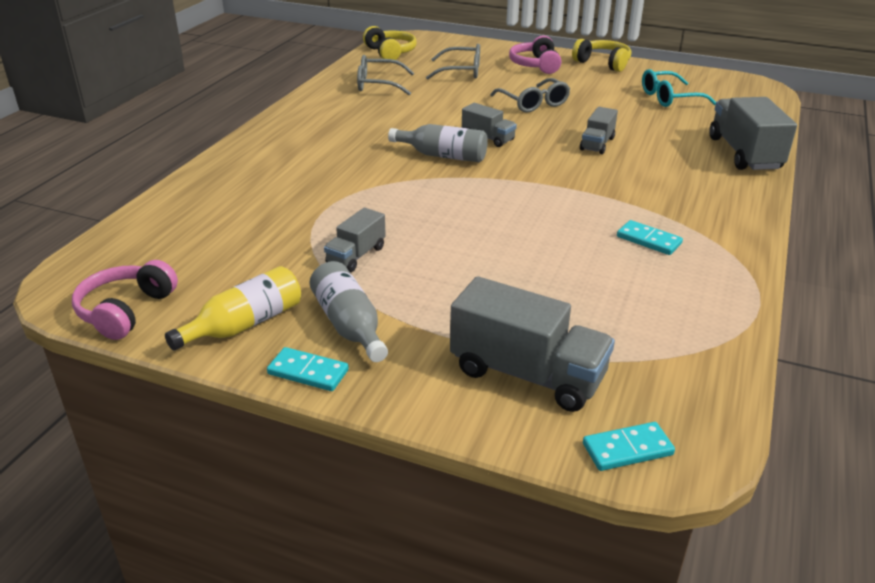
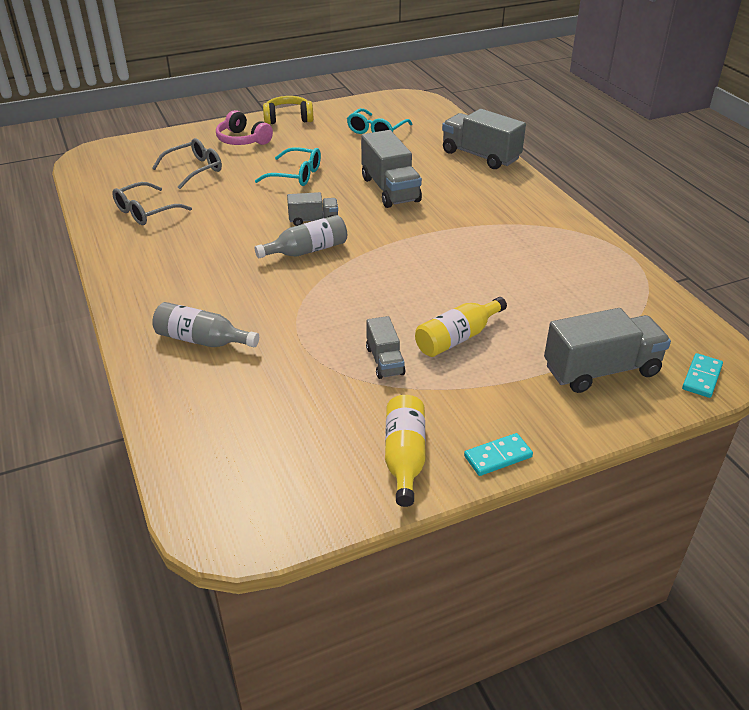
camera: 45 degrees left, 5 degrees up
(126, 311) = (305, 510): pink headphones -> none
(349, 325) = (466, 410): grey bottle -> grey bottle (202, 340)
(390, 53) = (101, 176): yellow headphones -> none
(444, 273) = (457, 338): none -> yellow bottle
(533, 103) = (296, 175): grey glasses -> turquoise glasses
(597, 144) = (390, 189): grey truck -> grey truck, size x1.80
(649, 240) = (524, 245): turquoise domino -> none

